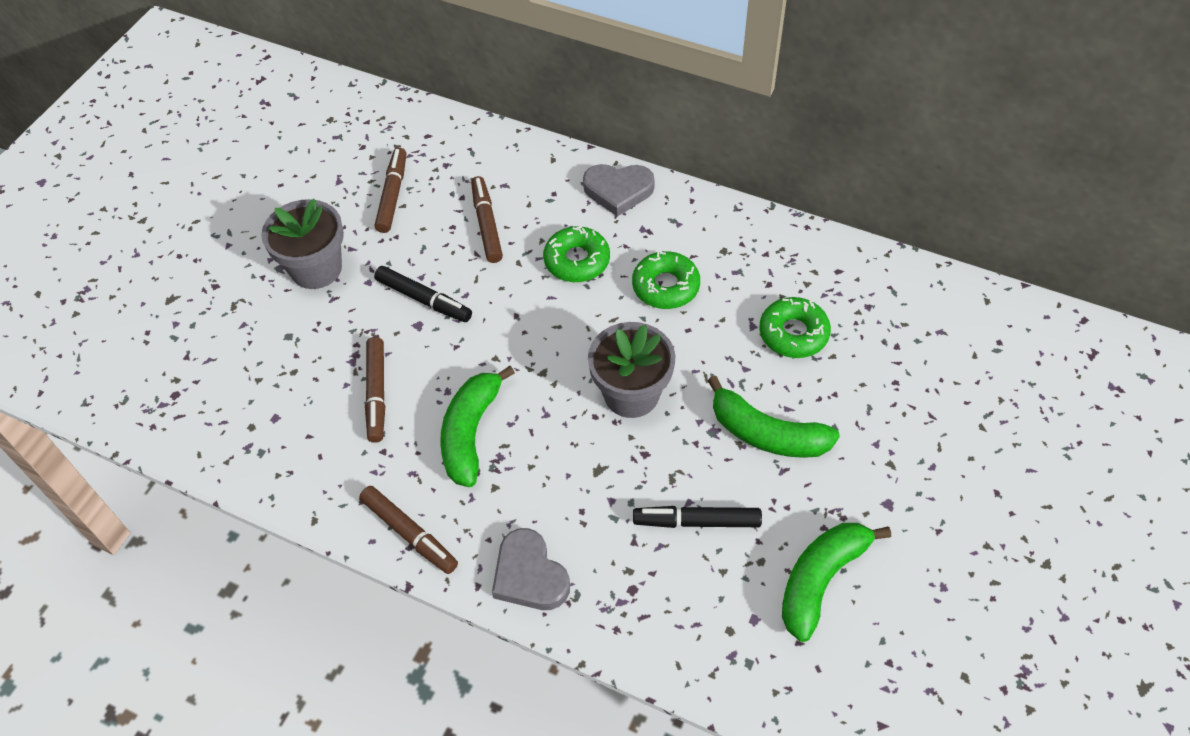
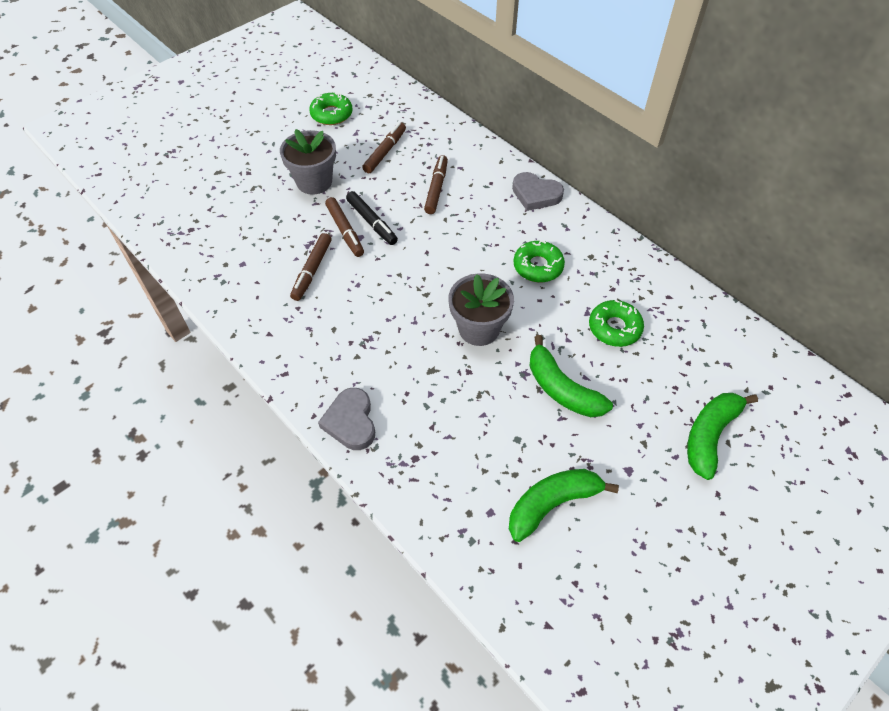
camera: 20 degrees right, 0 degrees up
(409, 534) = (287, 366): brown marker -> brown marker (345, 231)
(470, 433) = (359, 316): green banana -> green banana (709, 435)
(577, 261) = (485, 230): green donut -> green donut (331, 114)
(696, 521) = (482, 429): black marker -> none

